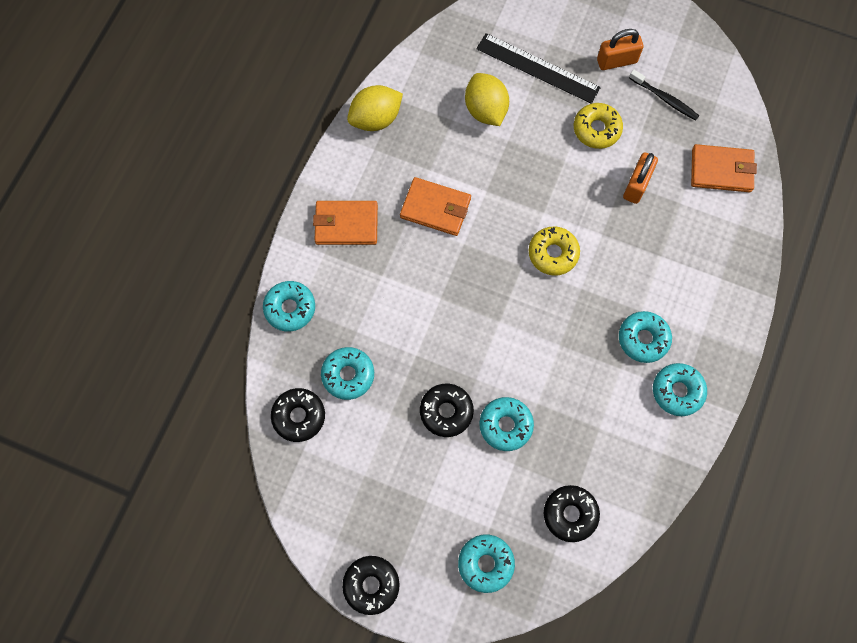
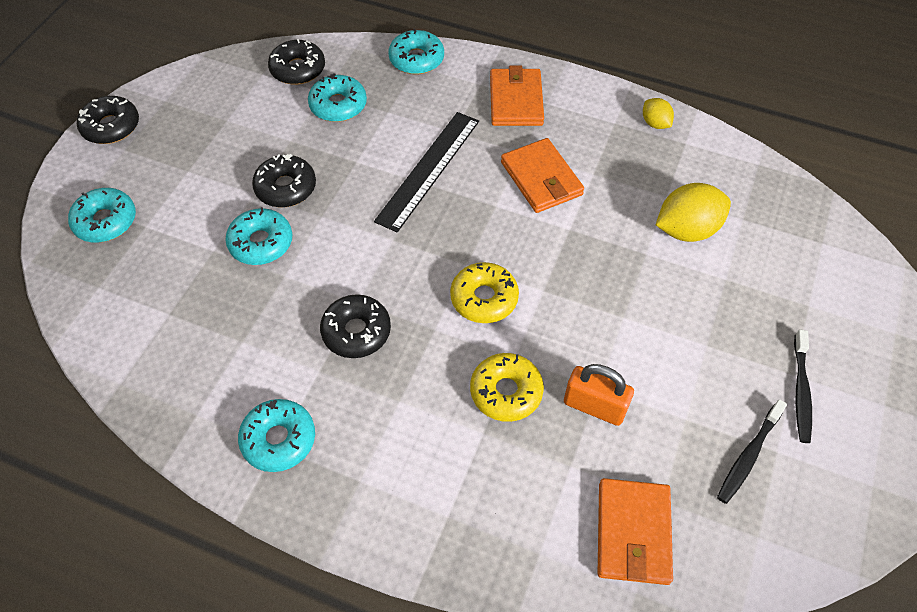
camera: 90 degrees right, 15 degrees down
(376, 119) = (655, 123): yellow lemon -> yellow lemon, size x0.55
(435, 208) = (541, 179): orange wallet -> orange wallet turned 45 degrees counterclockwise
(537, 68) = (764, 289): black ruler -> black ruler (428, 169)
(570, 514) = (140, 305): black donut -> black donut (356, 331)
(596, 129) = (679, 358): yellow donut -> yellow donut (506, 392)
(616, 61) = (801, 391): orange padlock -> black toothbrush
(643, 339) = (358, 400): turquoise donut -> none

